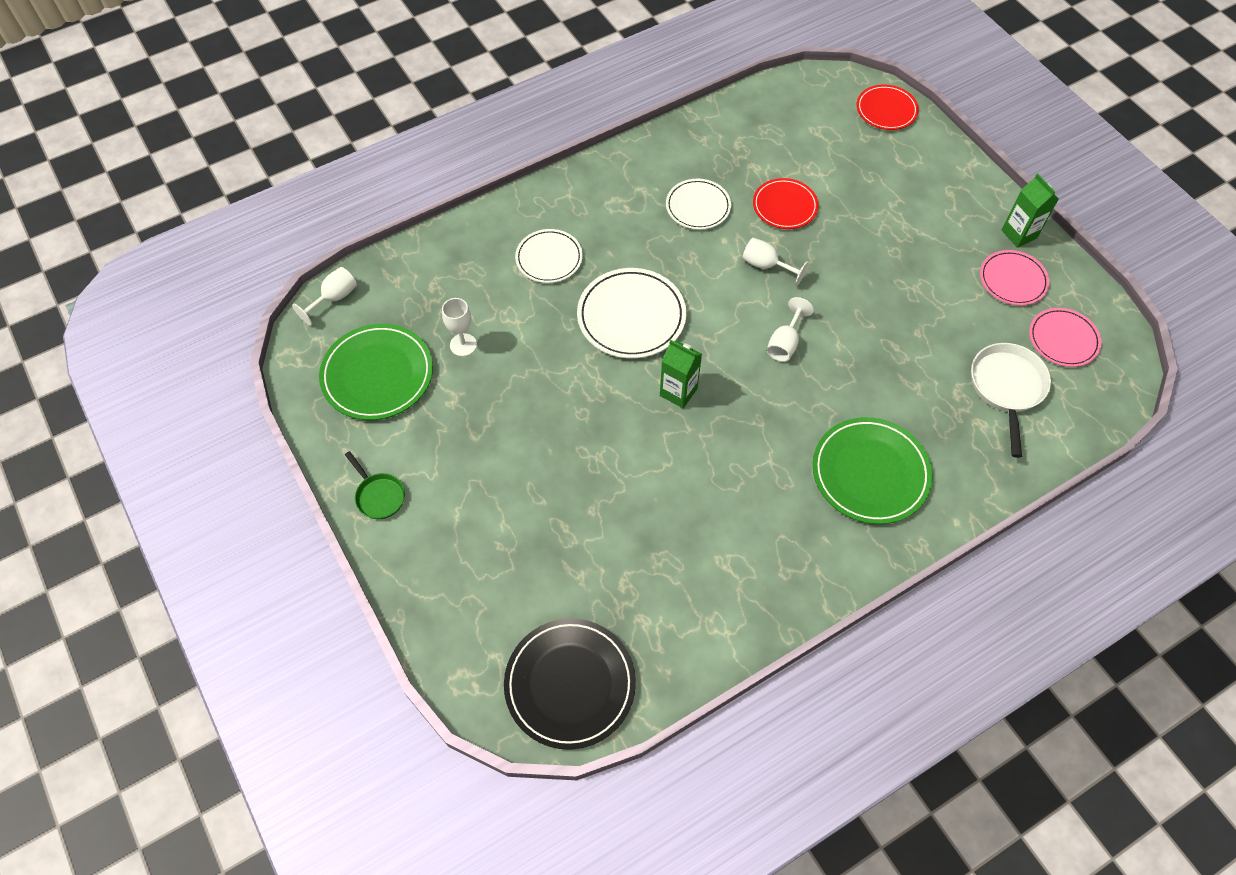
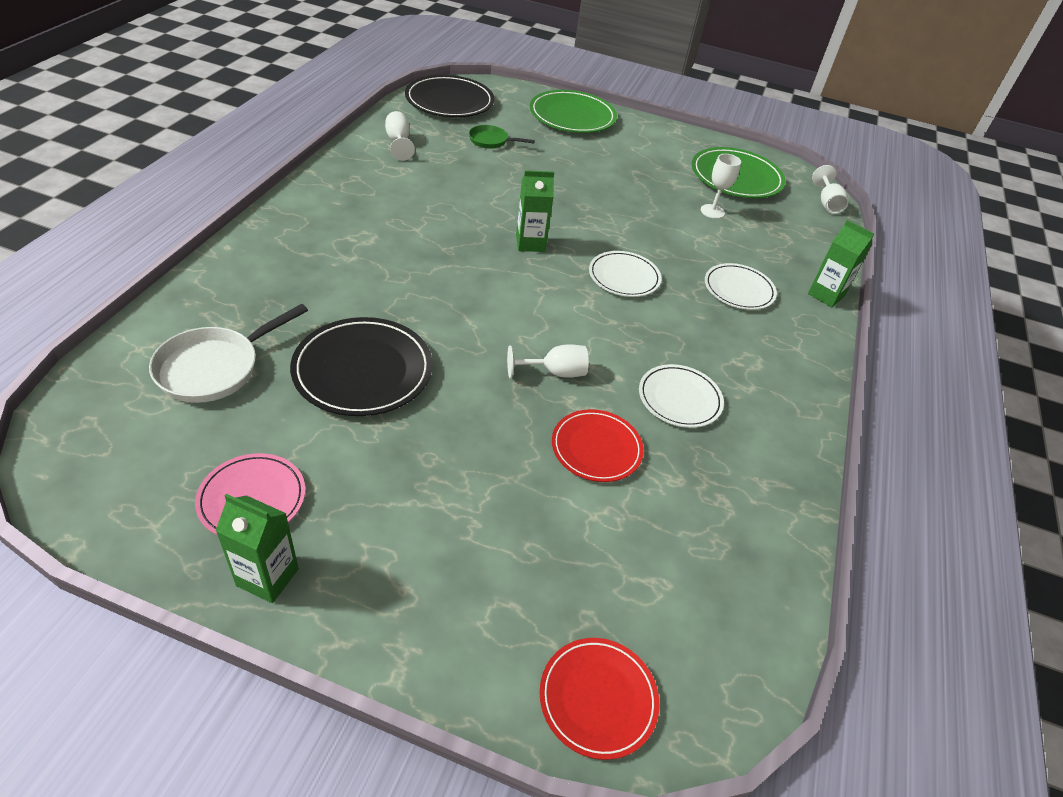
camera: 135 degrees right, 15 degrees down
(378, 495) = (649, 131): green pan -> green pan (491, 141)
(484, 219) = (826, 295): none -> green carton
(631, 316) = (624, 277): white plate -> white plate, size x0.64
(785, 343) = (475, 312): white goblet -> white goblet (398, 142)
(870, 473) = (325, 251): green plate -> green plate (572, 116)
(902, 334) = (363, 370): none -> black plate
(1007, 388) = (215, 367): white pan -> white pan turned 75 degrees clockwise
(1063, 339) = (155, 452): pink plate -> none

